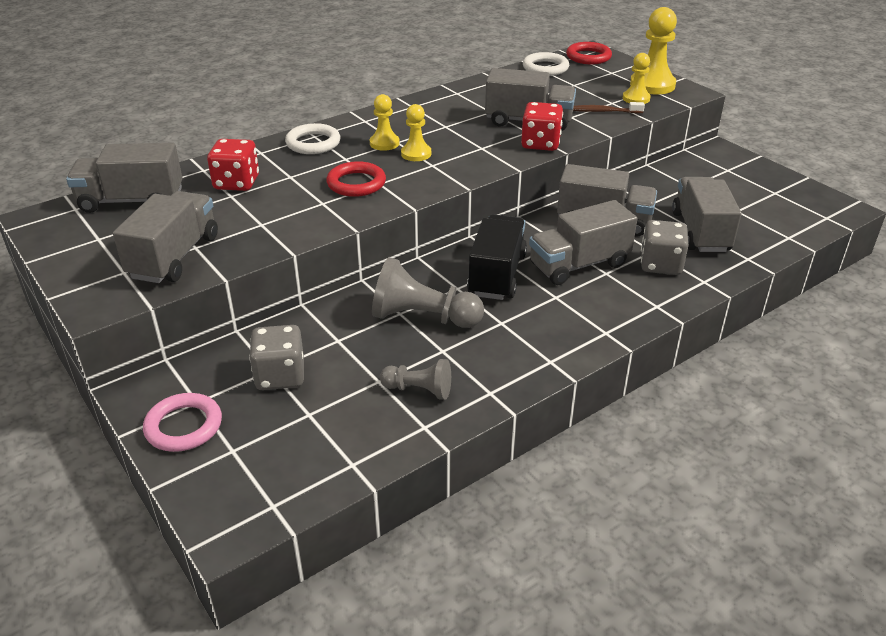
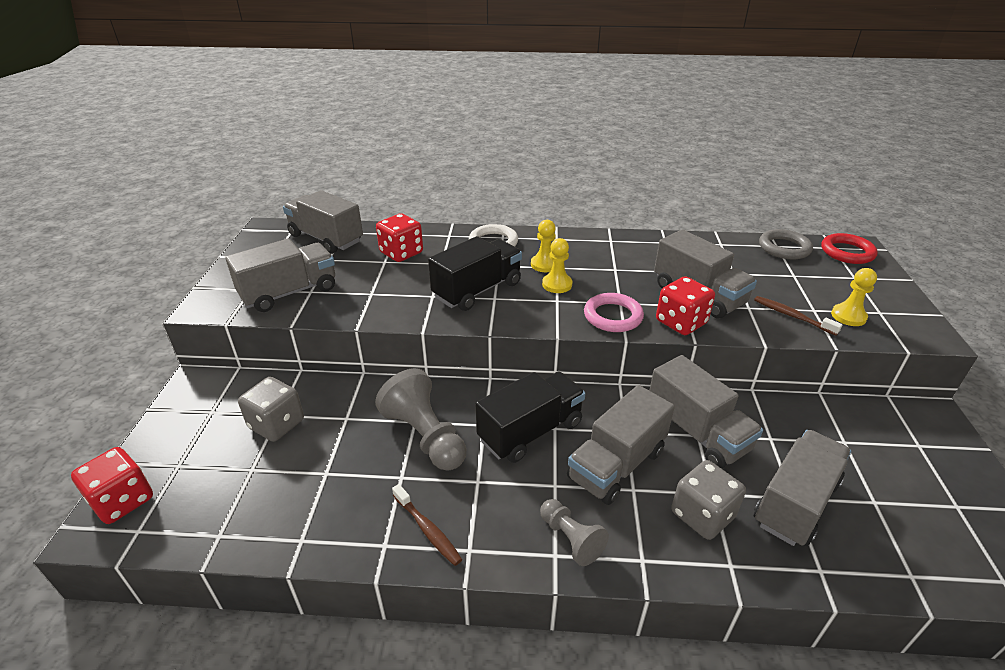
camera: 40 degrees right, 0 degrees up
(184, 426) = (181, 426): pink ring -> pink ring (613, 316)
(221, 499) = (123, 500): none -> red dice
(356, 183) = (477, 290): red ring -> black truck
(419, 390) = (340, 502): grey pawn -> grey pawn (571, 539)
(507, 367) = (428, 529): none -> brown toothbrush
(545, 68) = (784, 248): white ring -> grey ring
(579, 265) = (616, 464): grey truck -> grey truck turned 60 degrees counterclockwise
(652, 85) = (888, 308): yellow pawn -> none

